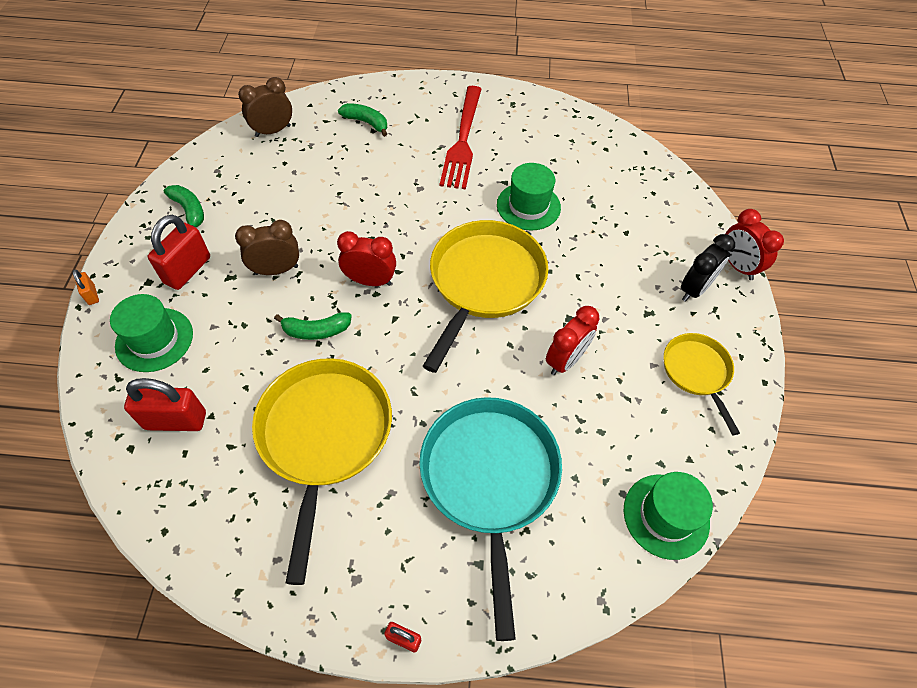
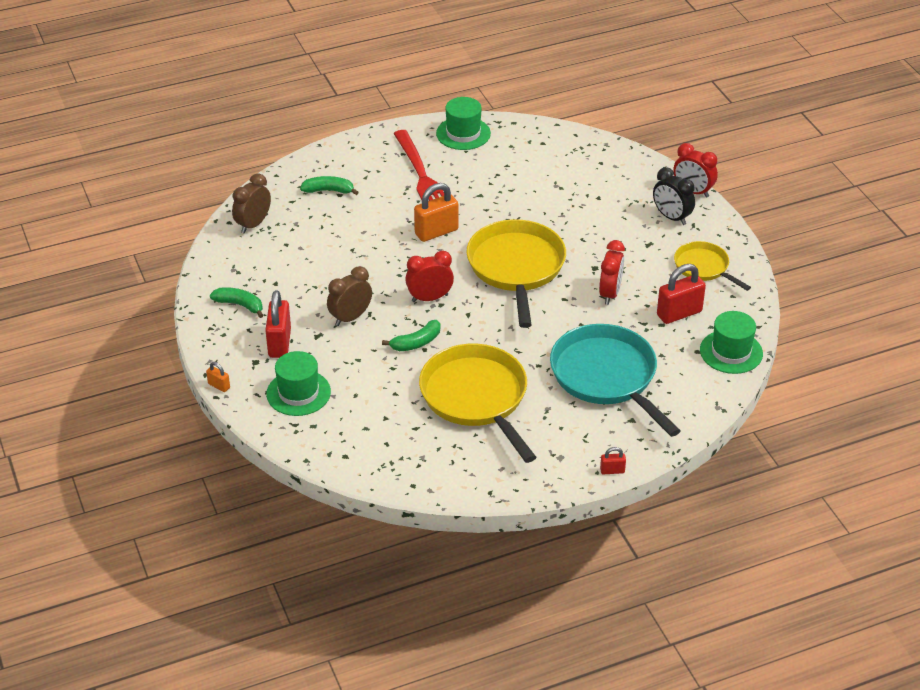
camera: 25 degrees left, 15 degrees down
(176, 420) = (362, 430): red padlock -> red padlock (679, 313)
(433, 206) = (436, 232): none -> orange padlock
(528, 206) = (511, 206): green hat -> green hat (463, 133)
(694, 289) = (671, 217): black clock -> black clock turned 120 degrees clockwise

